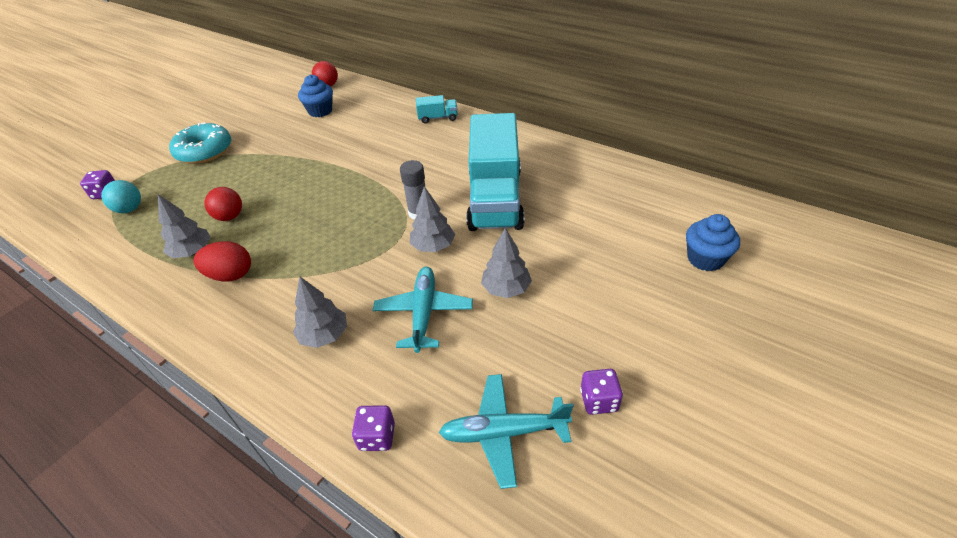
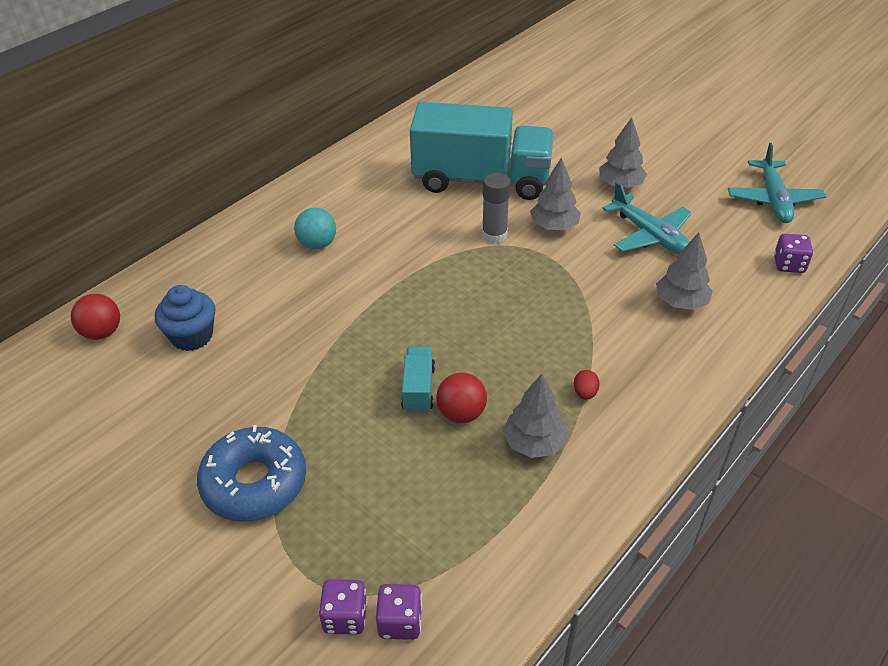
camera: 85 degrees left, 0 degrees up
(130, 209) = (408, 558): turquoise ball -> turquoise ball (317, 244)
(204, 151) = (254, 483): turquoise donut -> blue donut
(230, 275) = (585, 393): red egg -> red egg, size x0.50
(424, 313) = (650, 235): turquoise plane -> turquoise plane turned 135 degrees counterclockwise
(438, 118) = (284, 213): turquoise truck -> turquoise truck (418, 389)
(599, 400) = (738, 154): purple dice -> purple dice (400, 621)
(705, 259) = (591, 83): blue cupcake -> none

